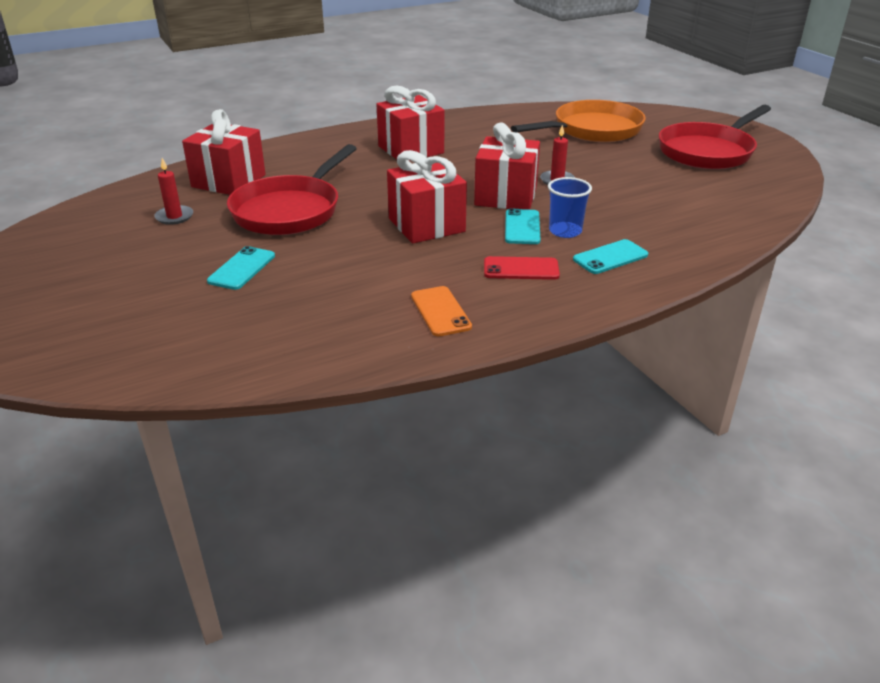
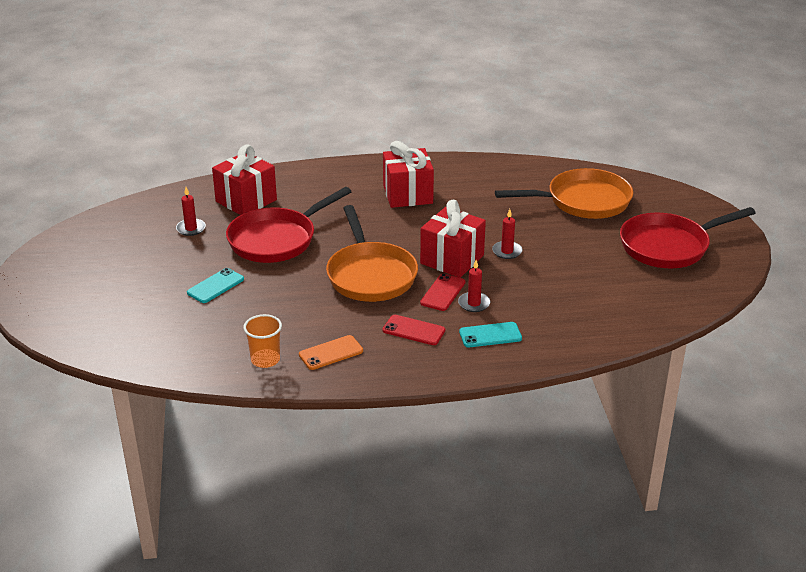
camera: 20 degrees right, 0 degrees up
(361, 336) = (265, 360): none -> orange cup
(426, 225) = (370, 275): red gift -> orange pan
(440, 311) = (331, 353): orange phone -> orange phone turned 60 degrees clockwise
(522, 227) = (443, 293): turquoise phone -> red phone
(565, 231) = (474, 303): blue cup -> red candle

